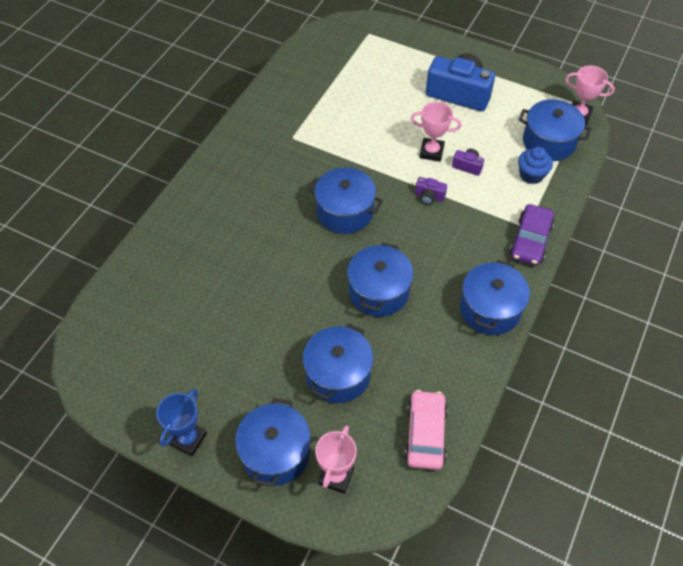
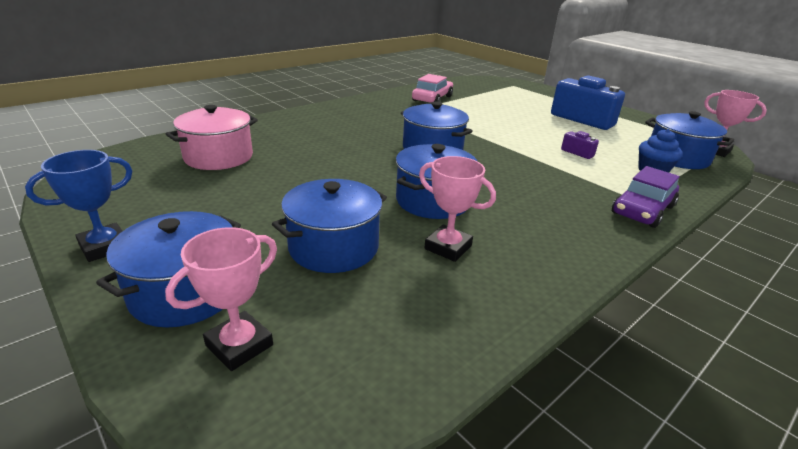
camera: 20 degrees right, 25 degrees down
(173, 300) = (218, 157): none -> pink pot
(425, 434) = (412, 342): pink car -> pink car (432, 98)
(429, 196) = (527, 159): purple camera -> none
(431, 152) = (542, 139): pink trophy -> pink trophy (448, 247)
(490, 309) = (570, 247): blue pot -> none

